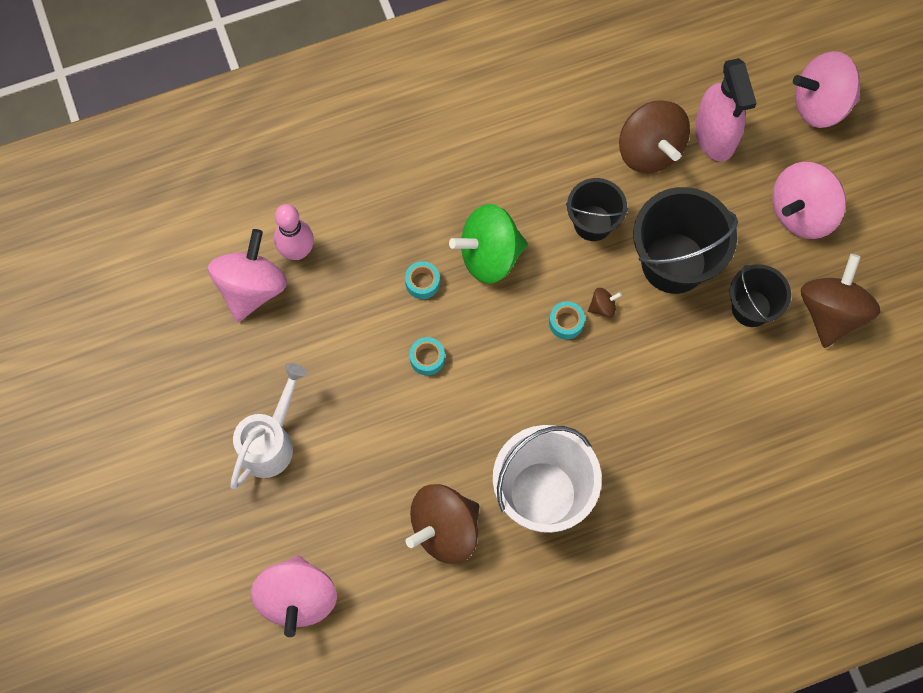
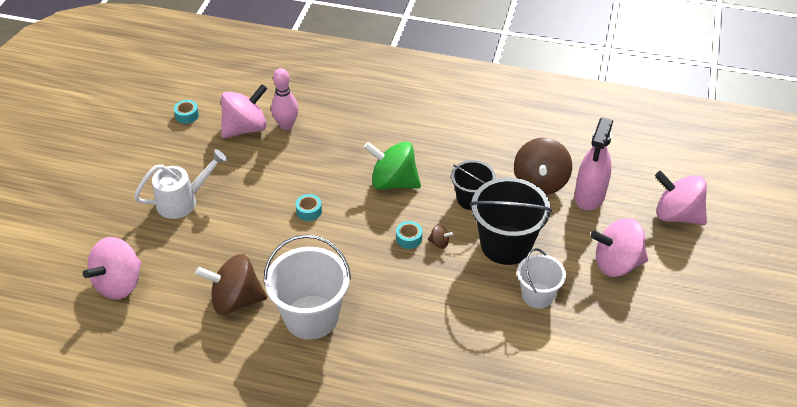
camera: 35 degrees right, 25 degrees down
(422, 283) = (341, 175): turquoise tape -> turquoise tape (187, 115)
(751, 308) = (537, 295): black bucket -> white bucket
(831, 312) = (593, 328): brown spinning top -> none

